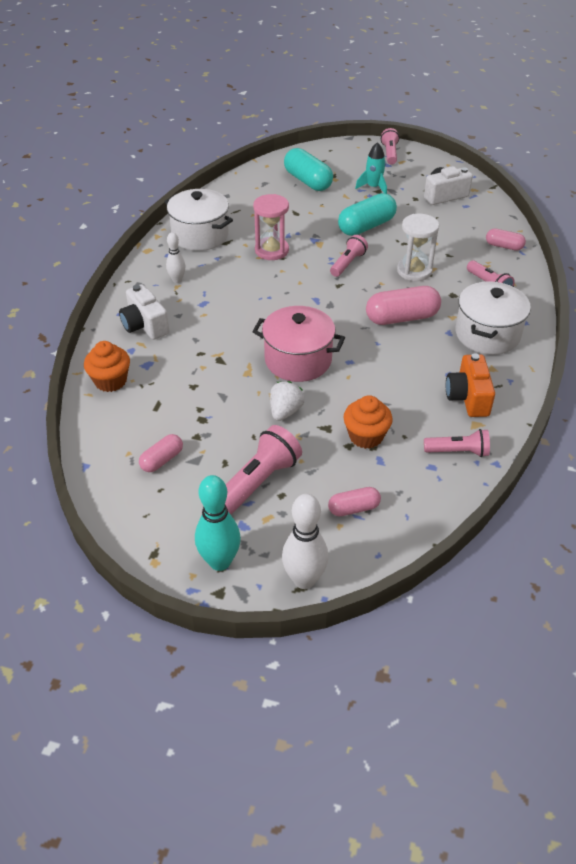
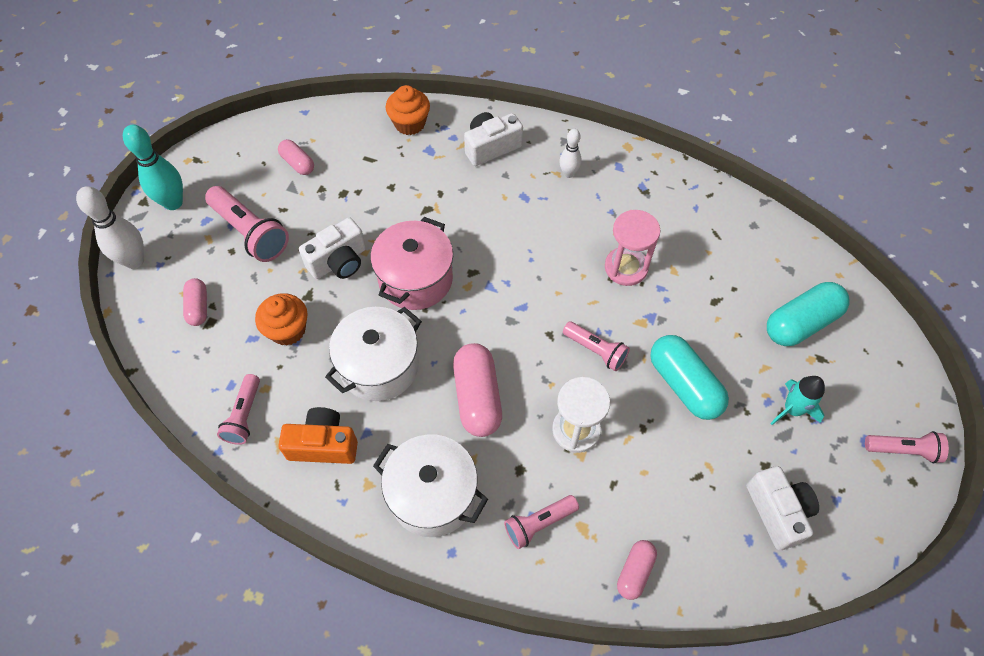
camera: 95 degrees right, 15 degrees up
(200, 235) = (658, 195): white pot -> white pot (379, 366)
(285, 411) = (339, 261): white strawberry -> white camera

